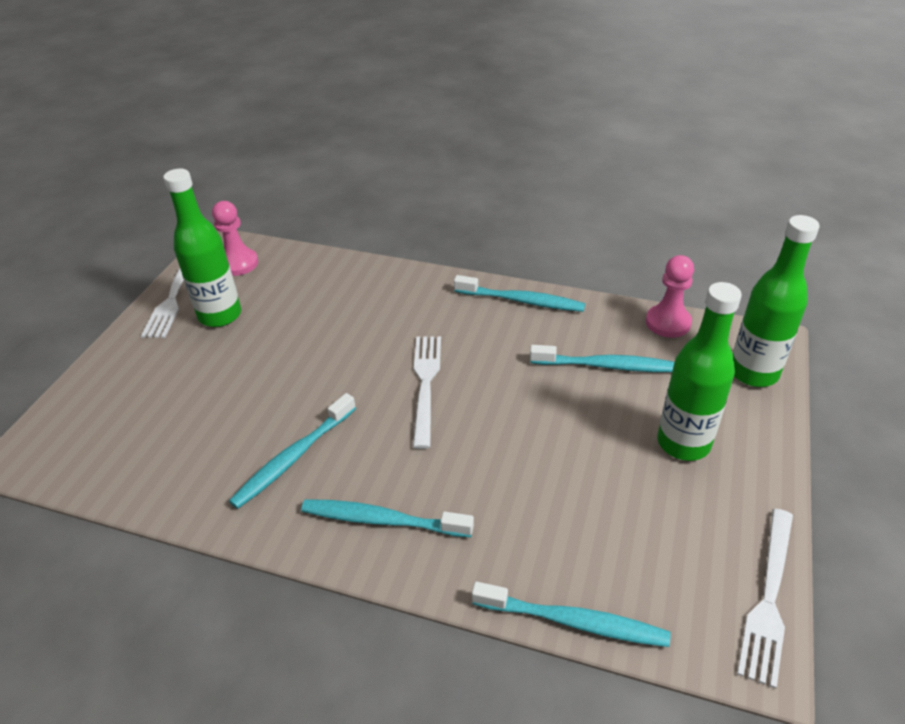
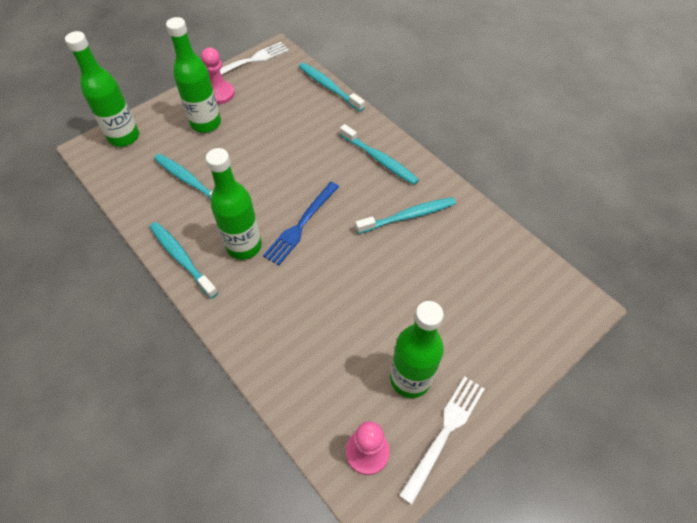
camera: 150 degrees left, 15 degrees up
(425, 384) = (301, 225): white fork -> blue fork
(470, 337) = (244, 246): none -> green bottle
(668, 323) = (120, 189): pink pawn -> pink pawn (220, 94)

